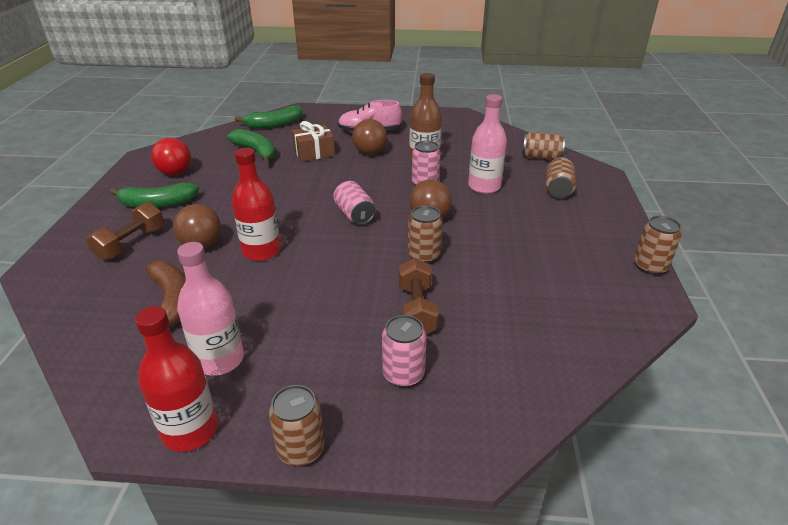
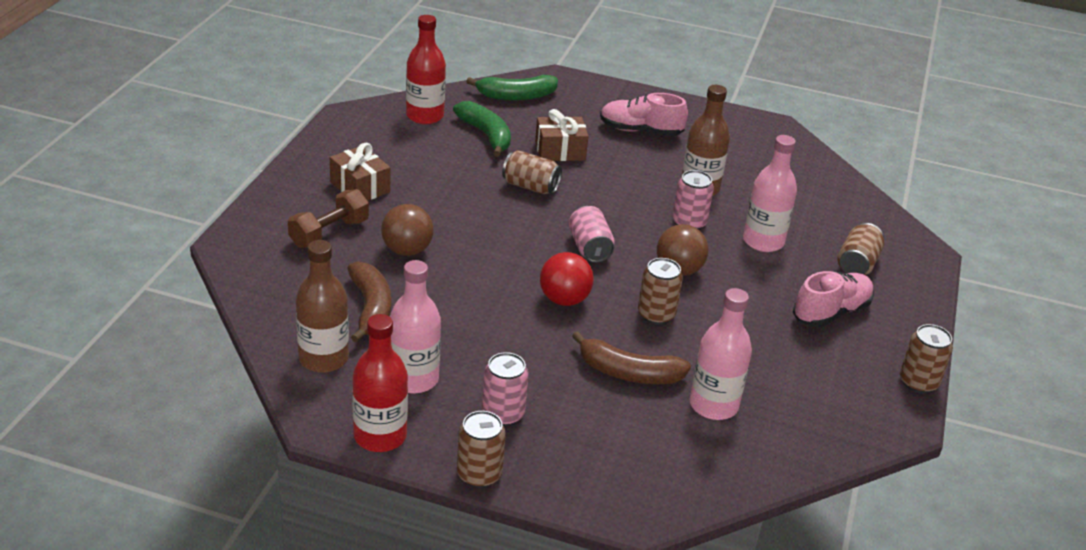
camera: 10 degrees right, 0 degrees up
(127, 359) = (323, 359): none -> brown bottle
(157, 203) = (360, 187): green banana -> brown gift
(175, 173) = (383, 148): red ball -> red ball (564, 300)
(261, 251) = (472, 271): red bottle -> red bottle (425, 116)
(370, 152) = (632, 164): brown ball -> none
(403, 374) = (594, 432): pink can -> pink can (503, 414)
(417, 309) = (628, 373): brown dumbbell -> brown banana
(499, 323) = (713, 405): none -> pink bottle
(541, 157) = (857, 214): brown can -> brown can (530, 186)
(557, 227) = (831, 312): none -> pink shoe

